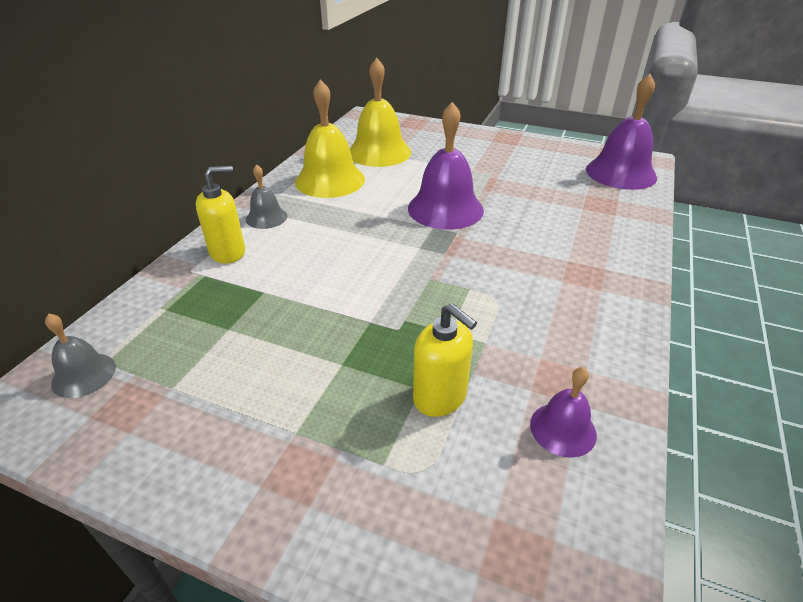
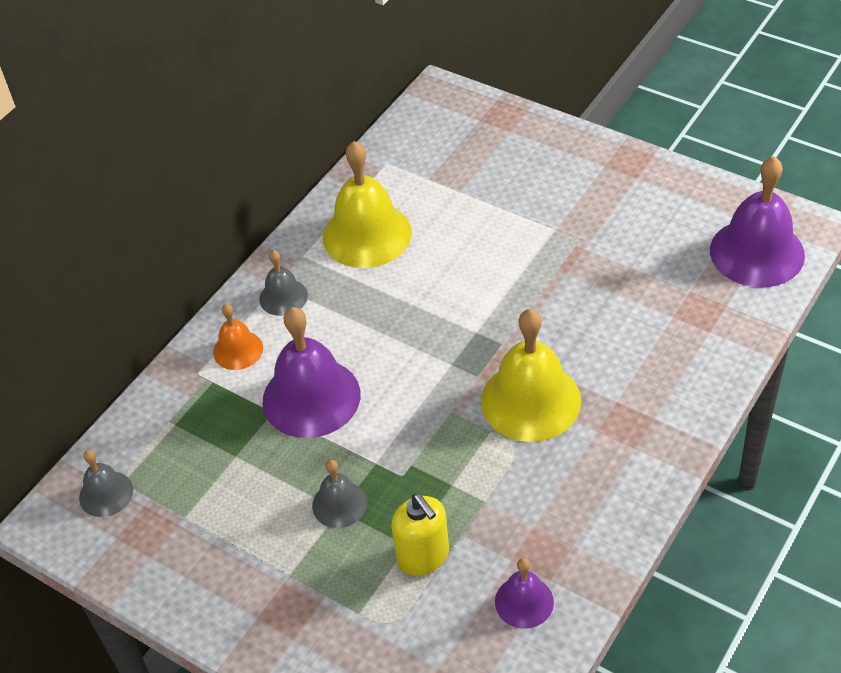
camera: 15 degrees right, 10 degrees up
(228, 252) = (238, 350): yellow soap dispenser -> orange bell
(341, 359) = (339, 504): none -> grey bell
(379, 152) = (441, 181): yellow bell -> yellow bell (530, 400)
(445, 209) = (499, 301): purple bell -> purple bell (311, 397)

